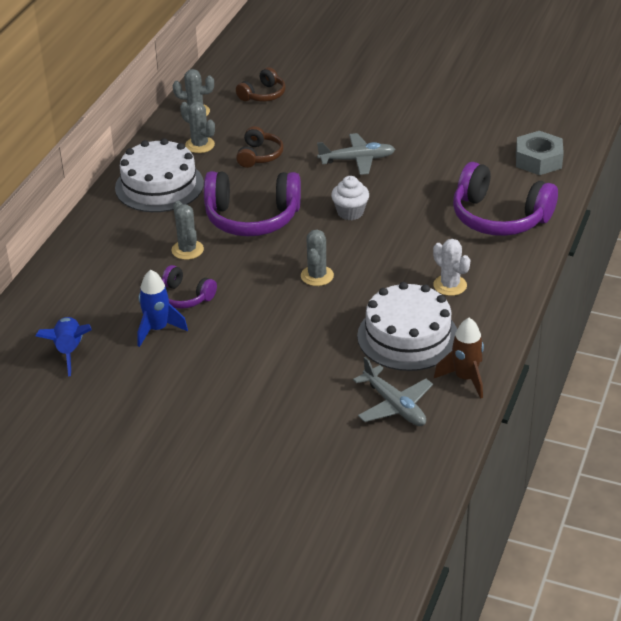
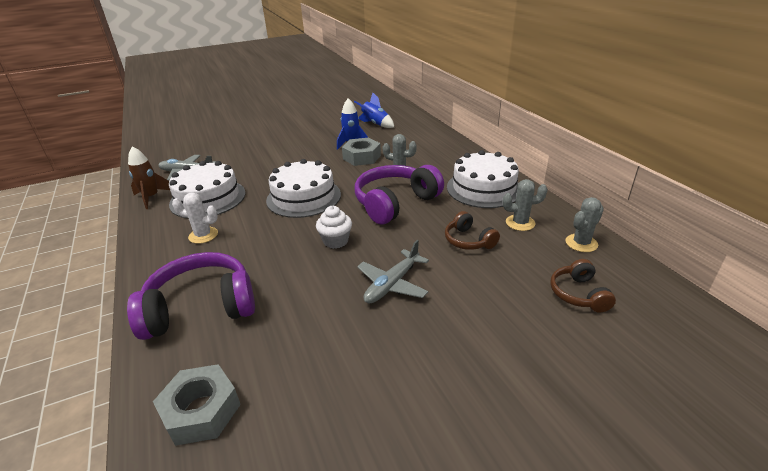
camera: 135 degrees right, 5 degrees down
(185, 297) = (362, 157): purple headphones -> grey nut
(317, 276) = (304, 197): grey cactus -> white cake

